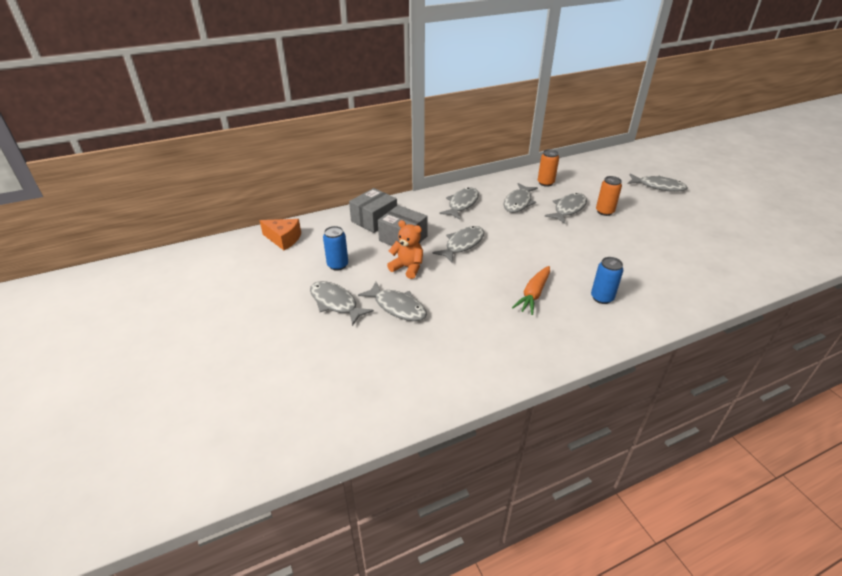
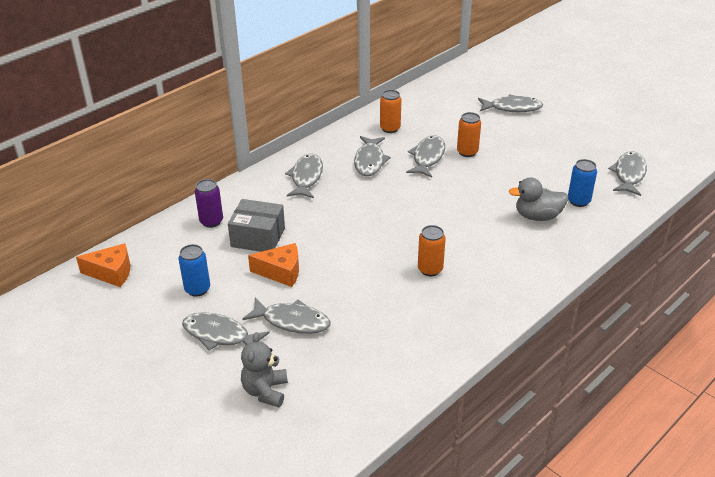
camera: 20 degrees left, 0 degrees up
(347, 357) = (265, 391): none -> grey teddy bear
(374, 220) = (211, 221): grey box -> purple can
(408, 268) = (281, 272): orange teddy bear -> orange cheese
(462, 244) = (329, 229): grey fish -> grey fish (629, 174)
(533, 295) = (430, 269): orange carrot -> orange can
(602, 298) = (499, 255): blue can -> blue can (578, 201)
(650, 274) = (537, 216): none -> grey duck

